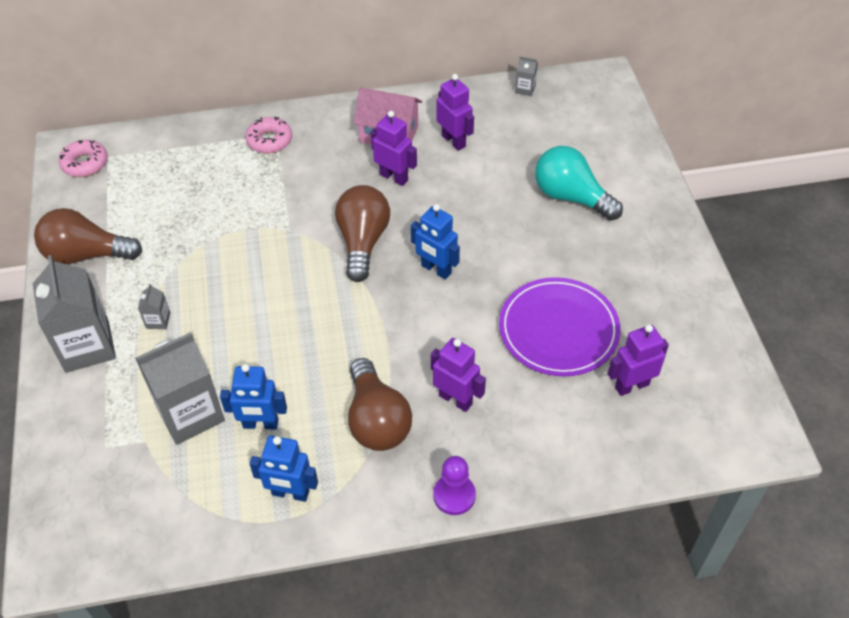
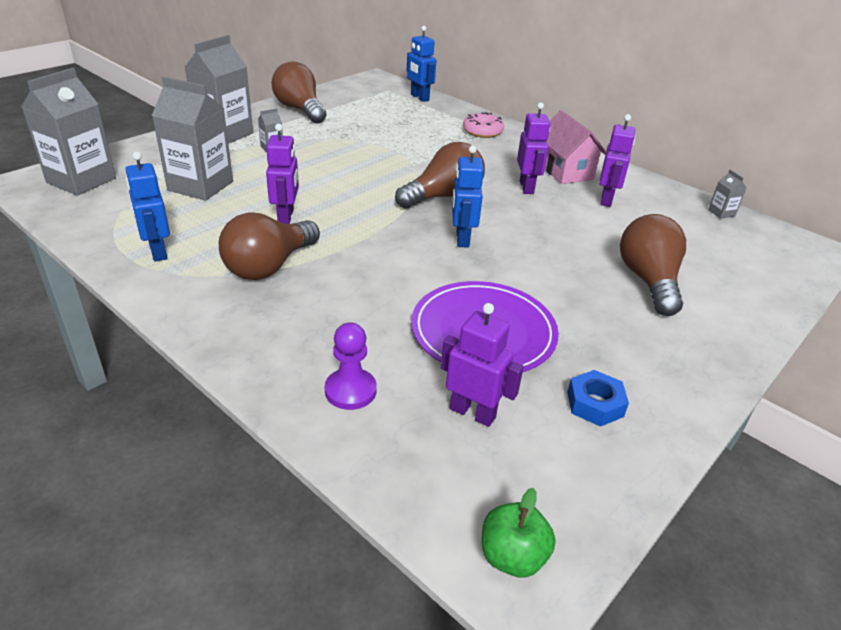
camera: 50 degrees right, 15 degrees down
(85, 163) = (372, 86): pink donut -> none
(90, 513) = (81, 180): none -> grey carton
(260, 424) = (216, 216): blue robot -> blue robot (419, 97)
(454, 495) = (221, 339): purple pawn -> purple pawn (350, 391)
(455, 399) = (333, 300): purple robot -> purple robot (286, 217)
(571, 197) = (648, 281): turquoise light bulb -> brown light bulb
(665, 317) = (595, 404): none -> blue nut
(748, 435) = (512, 556): none -> green apple

